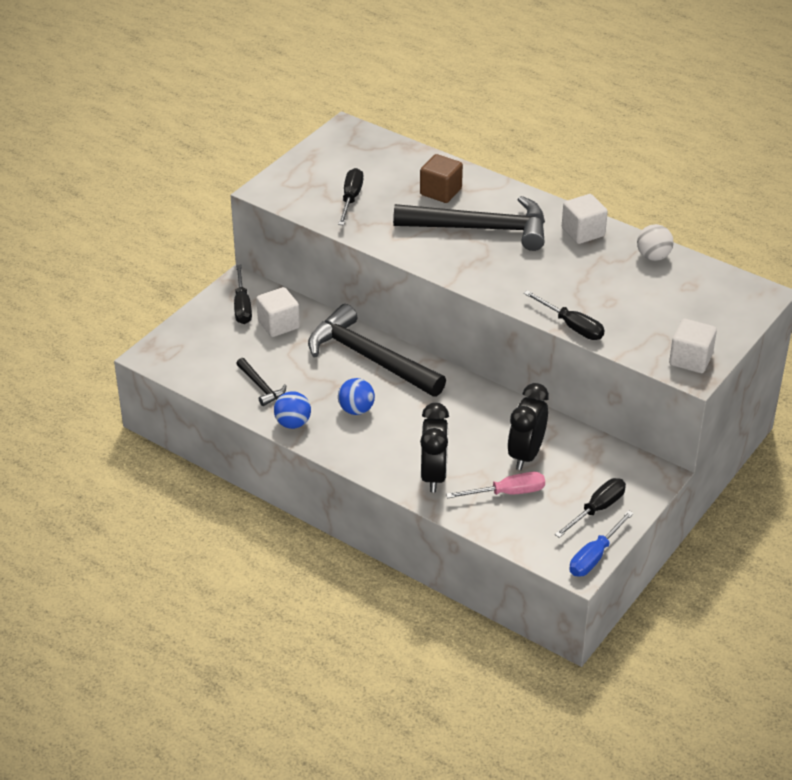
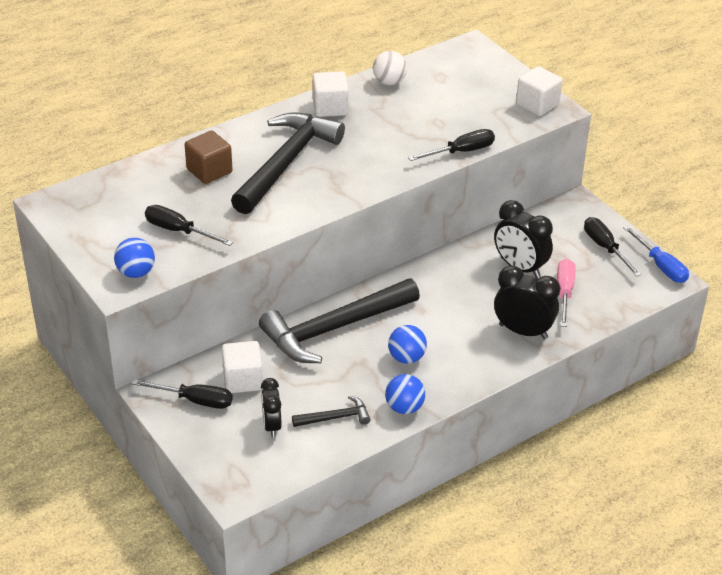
camera: 70 degrees left, 0 degrees up
(234, 354) = (272, 426): none -> black clock
(287, 193) = (136, 272): none -> blue ball

